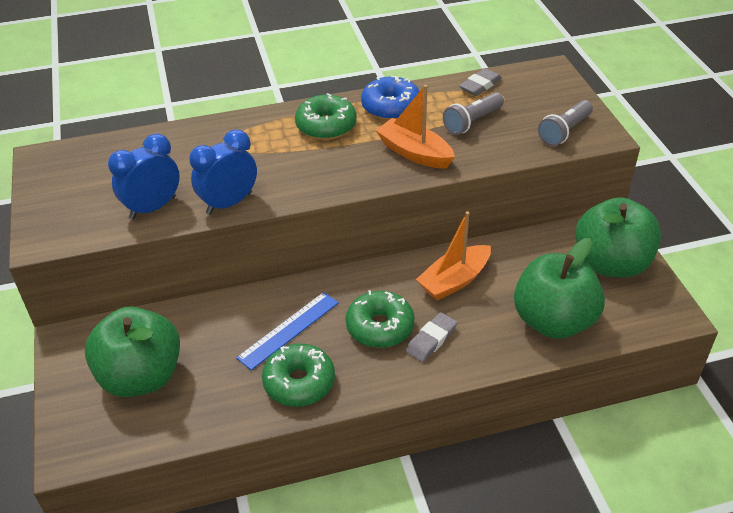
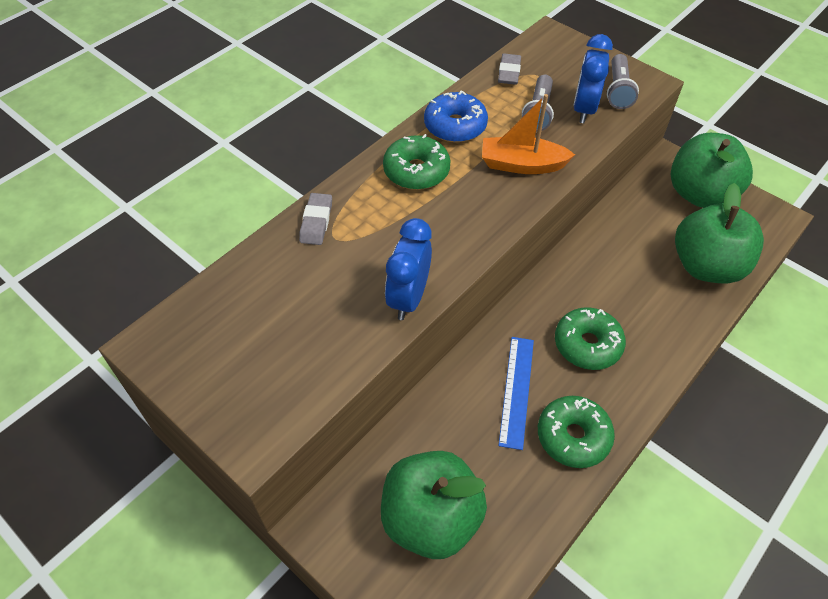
camera: 35 degrees left, 10 degrees up
(153, 208) = (337, 341): blue clock -> blue clock (584, 109)
(431, 340) = (636, 334): grey eraser -> grey eraser (316, 222)
(454, 281) = (604, 269): orange boat -> none

